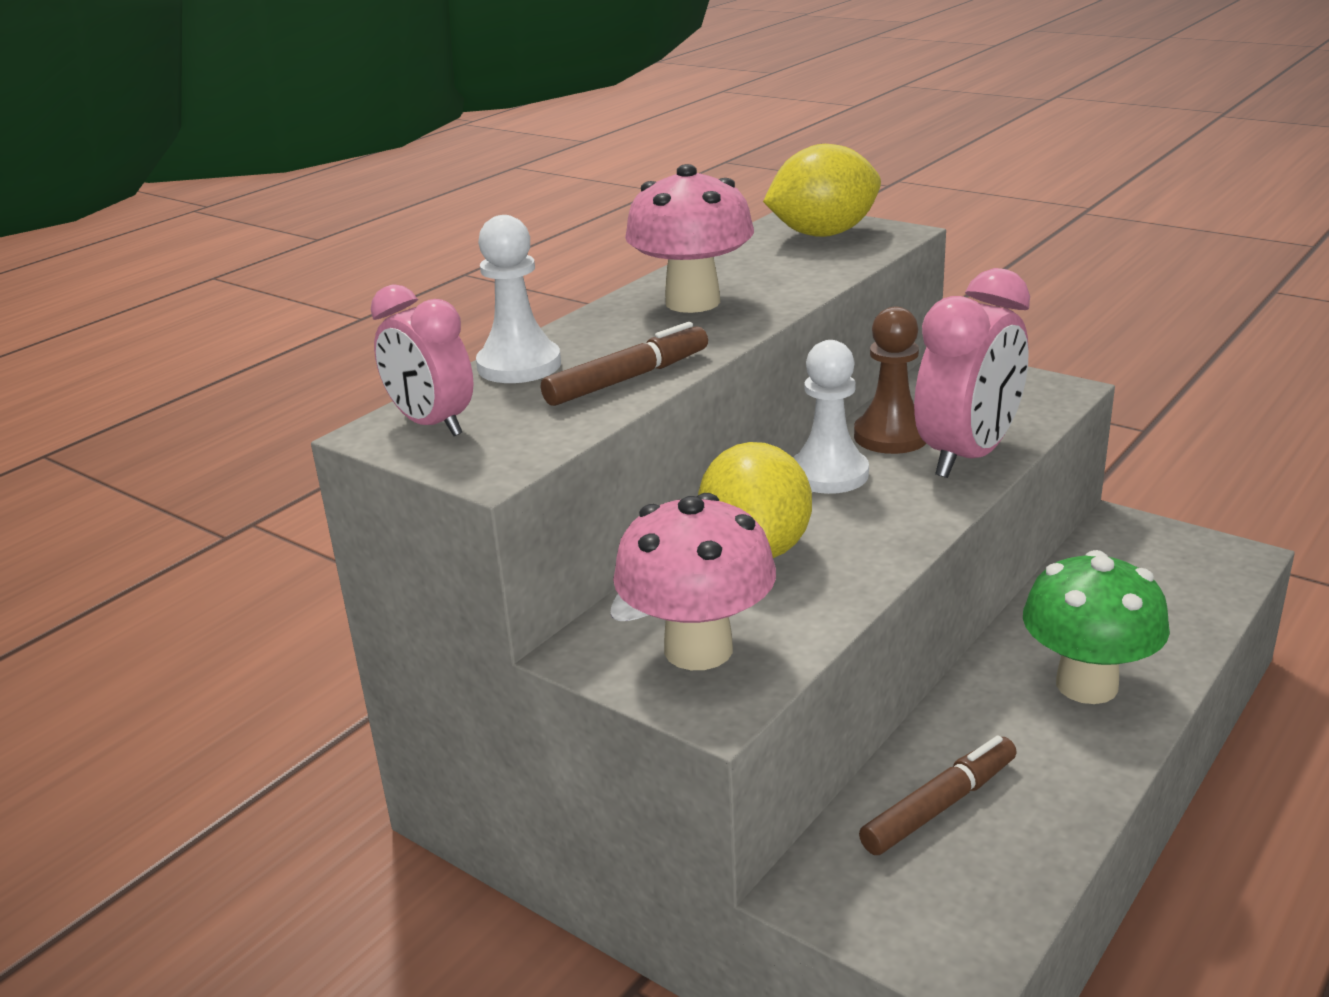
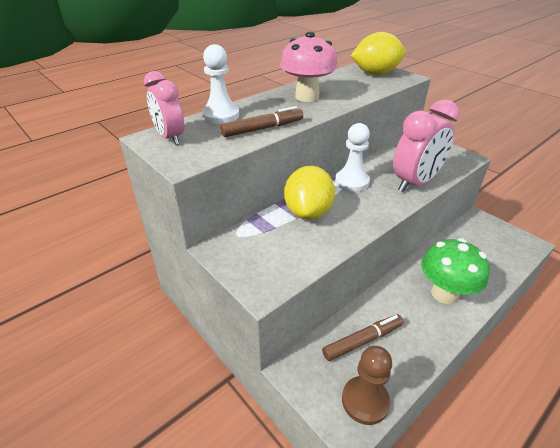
camera: 10 degrees right, 10 degrees up
(698, 649) = (265, 258): pink mushroom -> none
(891, 436) = (384, 168): brown pawn -> brown pawn (365, 401)

